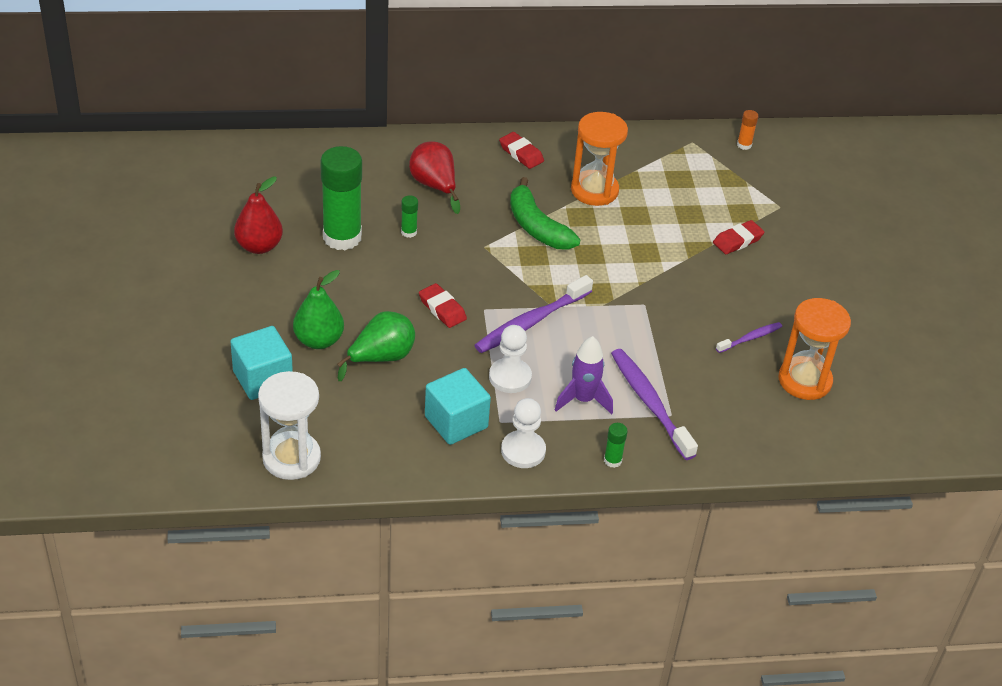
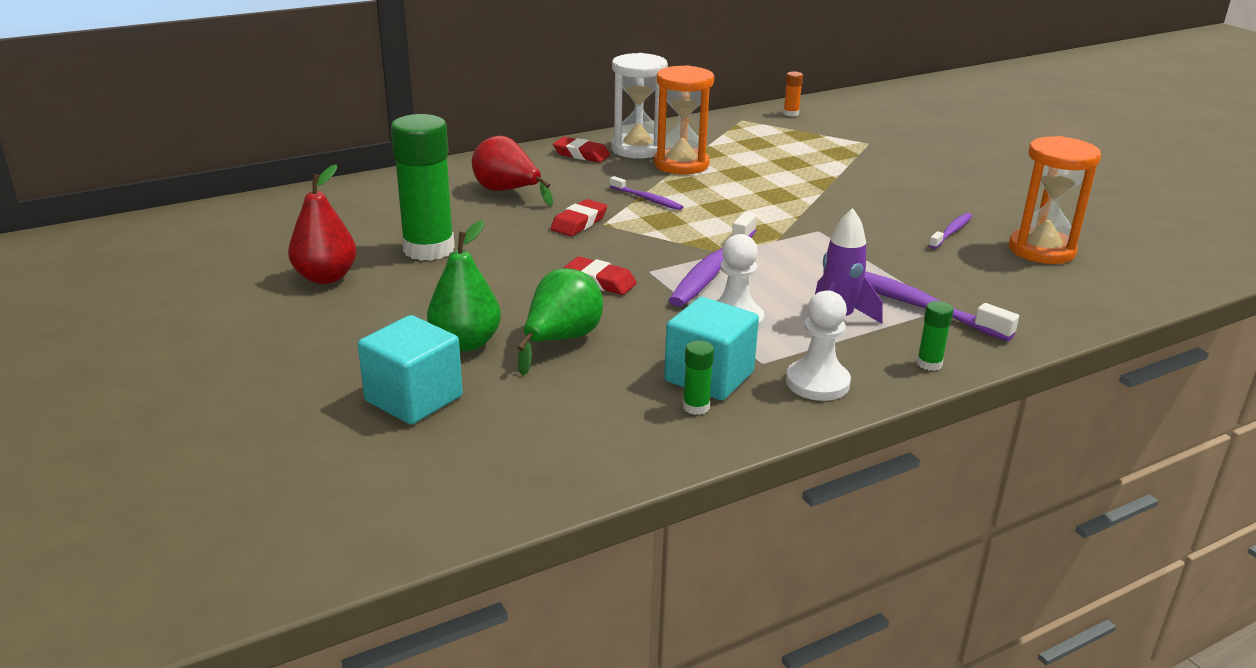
camera: 20 degrees left, 15 degrees down
(291, 458) = (516, 474): white hourglass -> white hourglass (637, 149)
(409, 232) = (507, 230): green glue stick -> green glue stick (696, 407)
(537, 227) = (647, 199): green banana -> purple toothbrush
(737, 240) = (857, 170): red eraser -> red eraser (579, 223)

